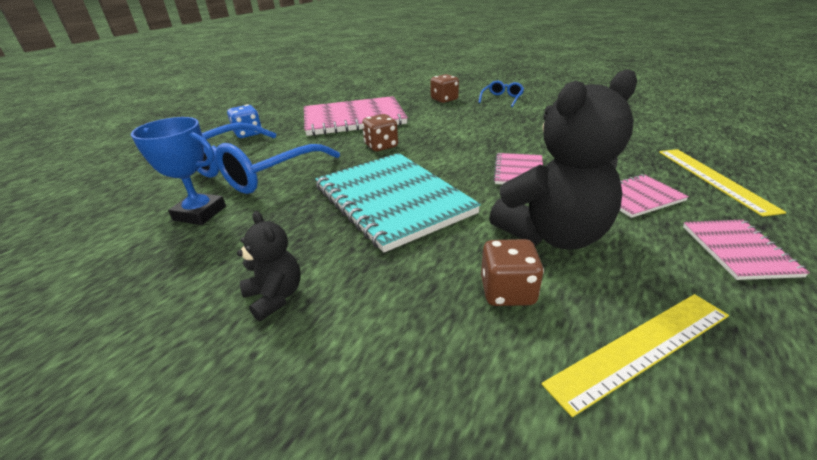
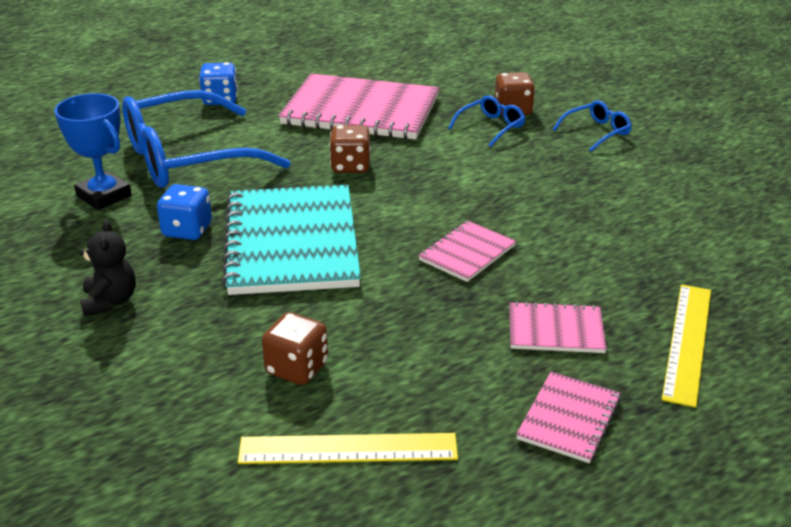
camera: 25 degrees right, 0 degrees up
(298, 216) = (187, 230): none -> blue dice
(442, 109) = (491, 127): none -> blue glasses
(553, 235) = (405, 336): black teddy bear -> none

